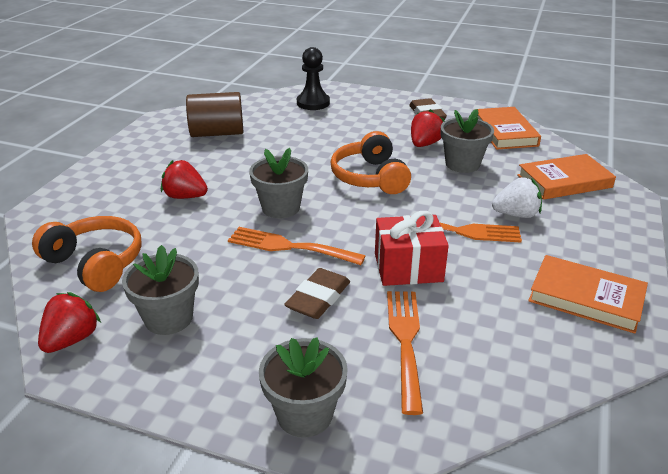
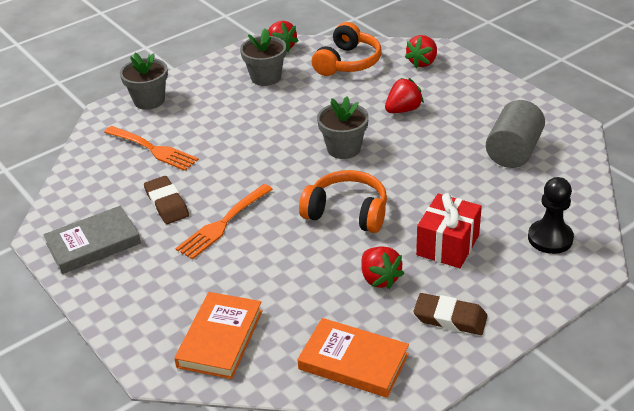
camera: 125 degrees right, 5 degrees up
(74, 212) = (422, 62): none -> red strawberry
(95, 263) = (348, 62): orange headphones -> orange headphones turned 45 degrees counterclockwise
(217, 133) = (513, 151): brown cylinder -> grey cylinder
(289, 247) = (289, 137): orange fork -> none
(318, 298) = (224, 132): brown eraser -> brown eraser (166, 204)
(408, 267) = (211, 179): red gift -> red gift (448, 245)
(462, 164) = (316, 284): grey flower pot -> none
(516, 214) = (208, 269): white strawberry -> none
(586, 298) = (93, 244): orange book -> grey book

